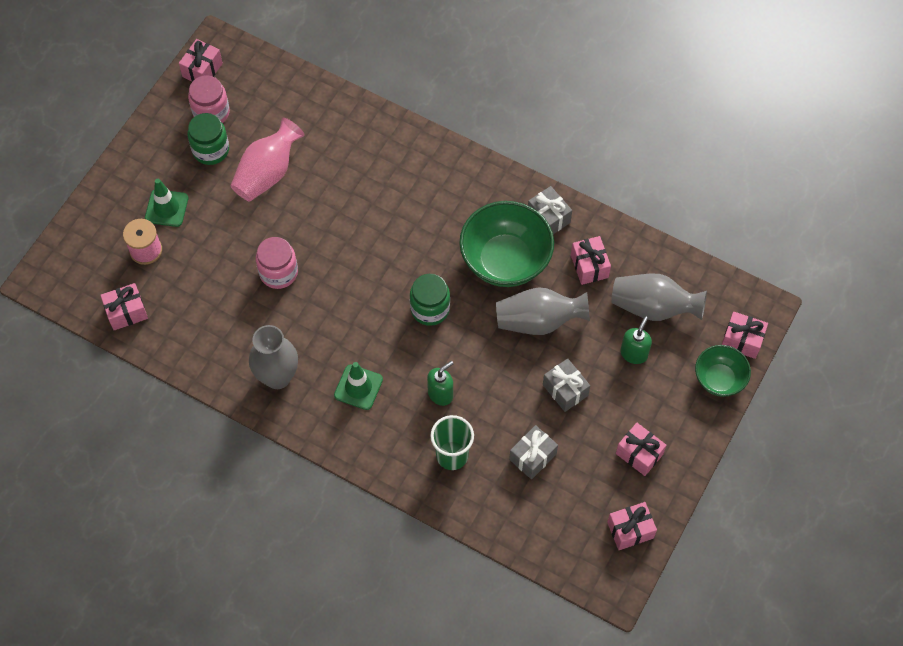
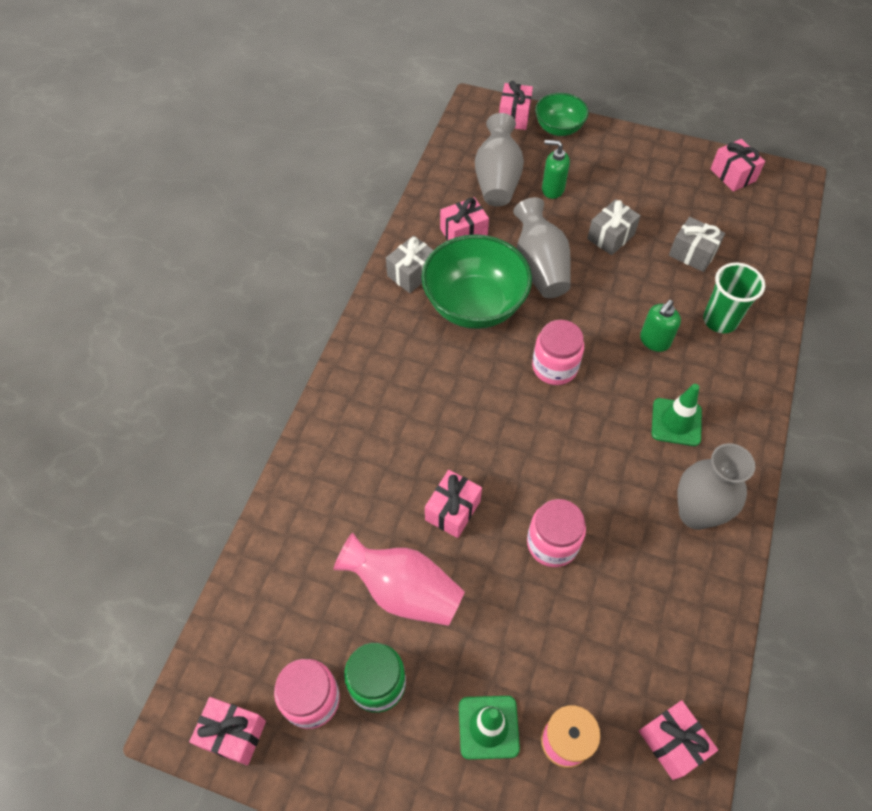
camera: 100 degrees left, 5 degrees down
(430, 309) = (554, 367): green jar -> pink jar
(440, 394) = (654, 341): green soap dispenser -> green soap dispenser turned 90 degrees counterclockwise
(639, 454) = (655, 176): pink gift -> pink gift (452, 510)

